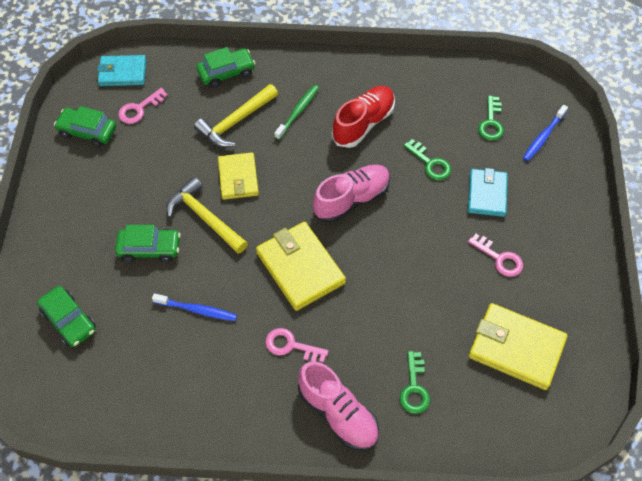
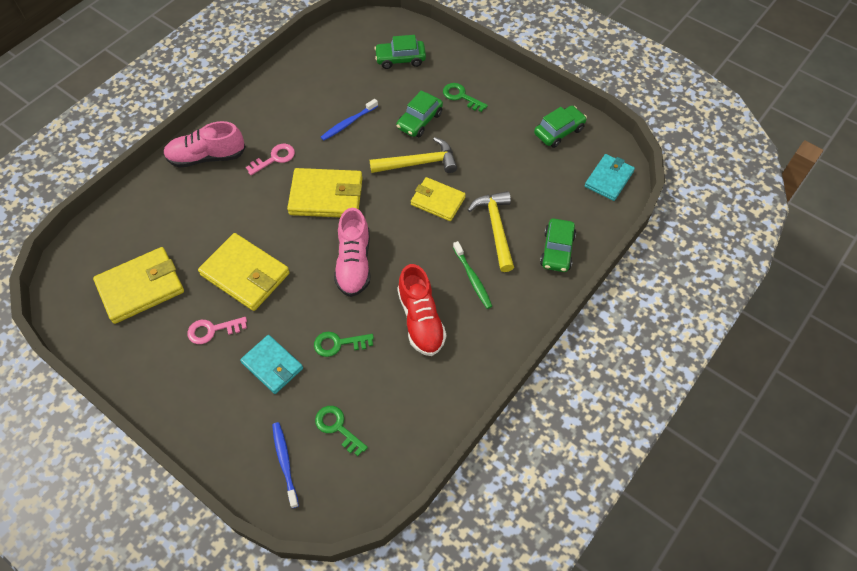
camera: 125 degrees right, 0 degrees up
(139, 109) = (559, 172): pink key -> none
(414, 388) = (179, 207): green key -> green key (461, 96)
(431, 273) = (245, 274): none -> yellow wallet

